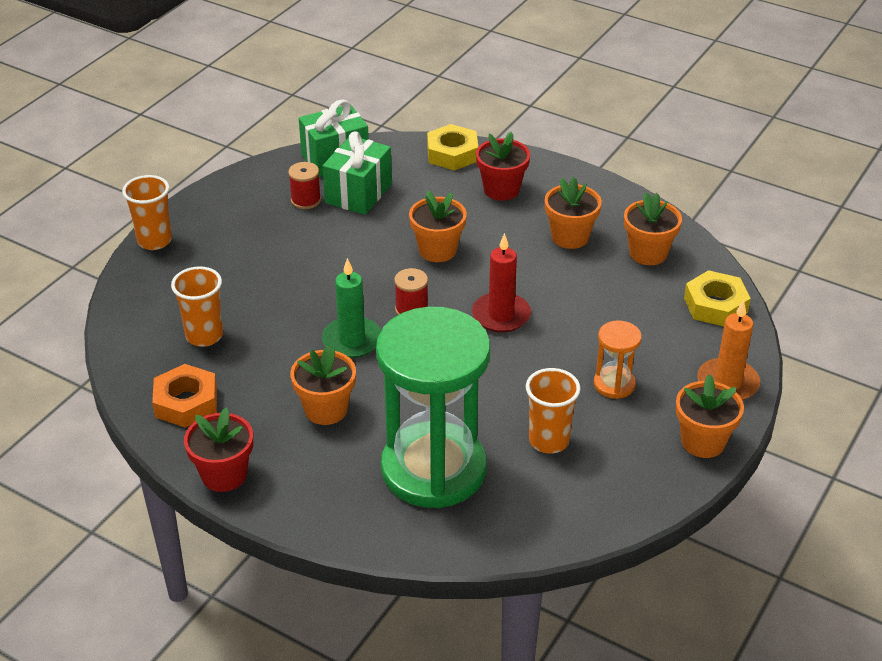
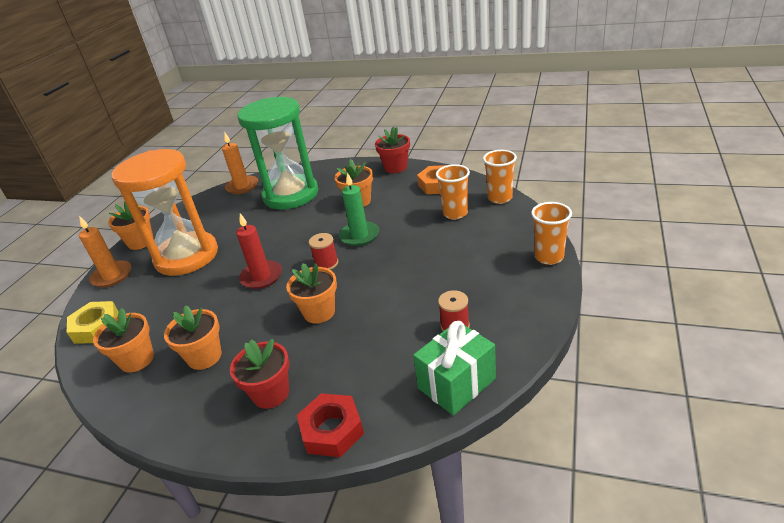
camera: 170 degrees right, 5 degrees down
(358, 193) = (410, 347): green gift -> none
(452, 154) = (332, 430): yellow nut -> red nut
(525, 532) = (242, 186): none -> orange candle
(549, 441) = (229, 220): orange cup -> orange cup (500, 198)
(614, 384) = (187, 256): orange hourglass -> orange hourglass, size x2.38

